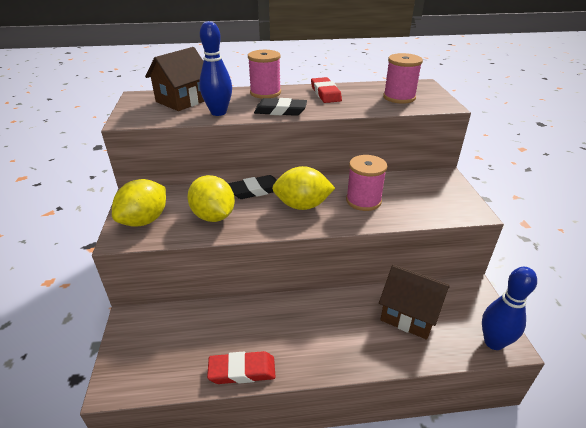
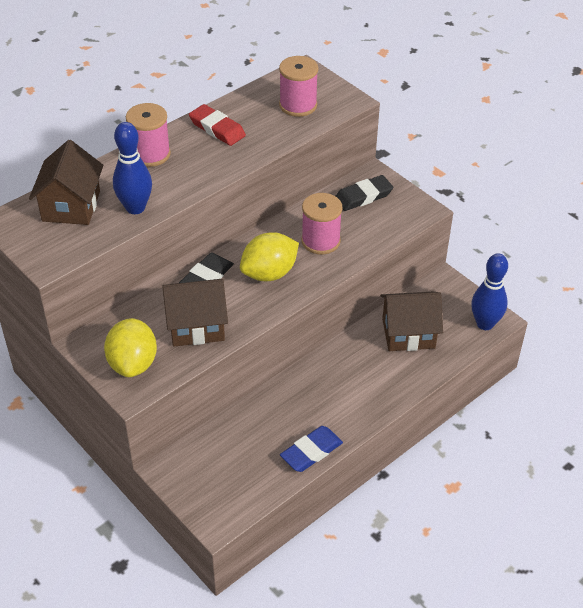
camera: 35 degrees left, 10 degrees up
(213, 216) = (196, 326): yellow lemon -> brown house
(242, 370) = (311, 451): red eraser -> blue eraser
(280, 111) = (198, 178): black eraser -> black eraser (363, 196)

